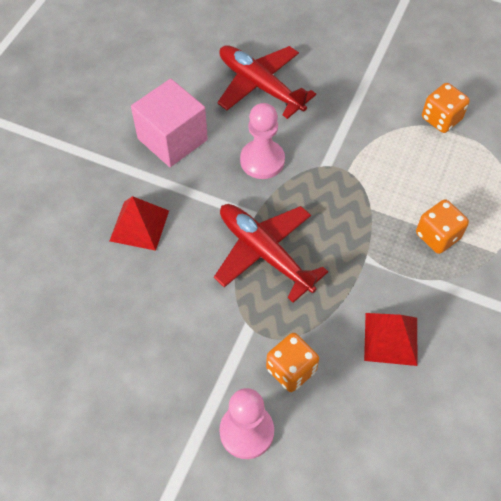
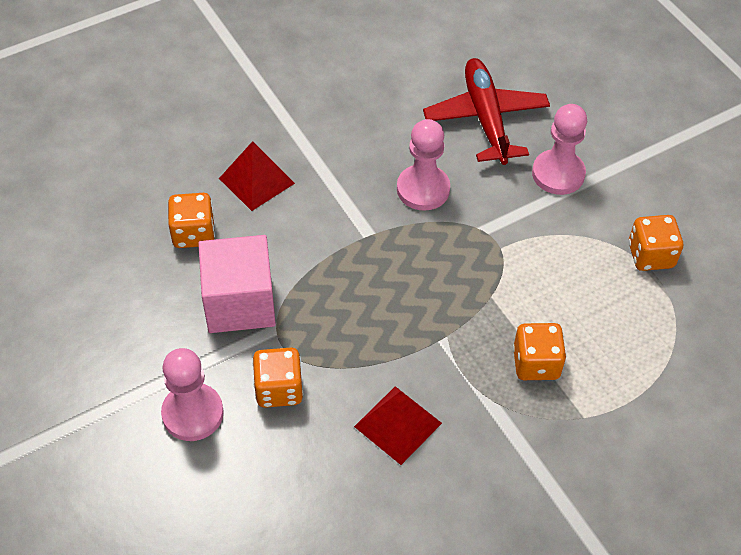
camera: 35 degrees right, 5 degrees down
(127, 295) = (193, 233): none -> orange dice
(172, 139) = (355, 121): pink cube -> pink cube (240, 302)
(265, 253) = (348, 274): red plane -> none
(339, 97) = (558, 174): none -> pink pawn

